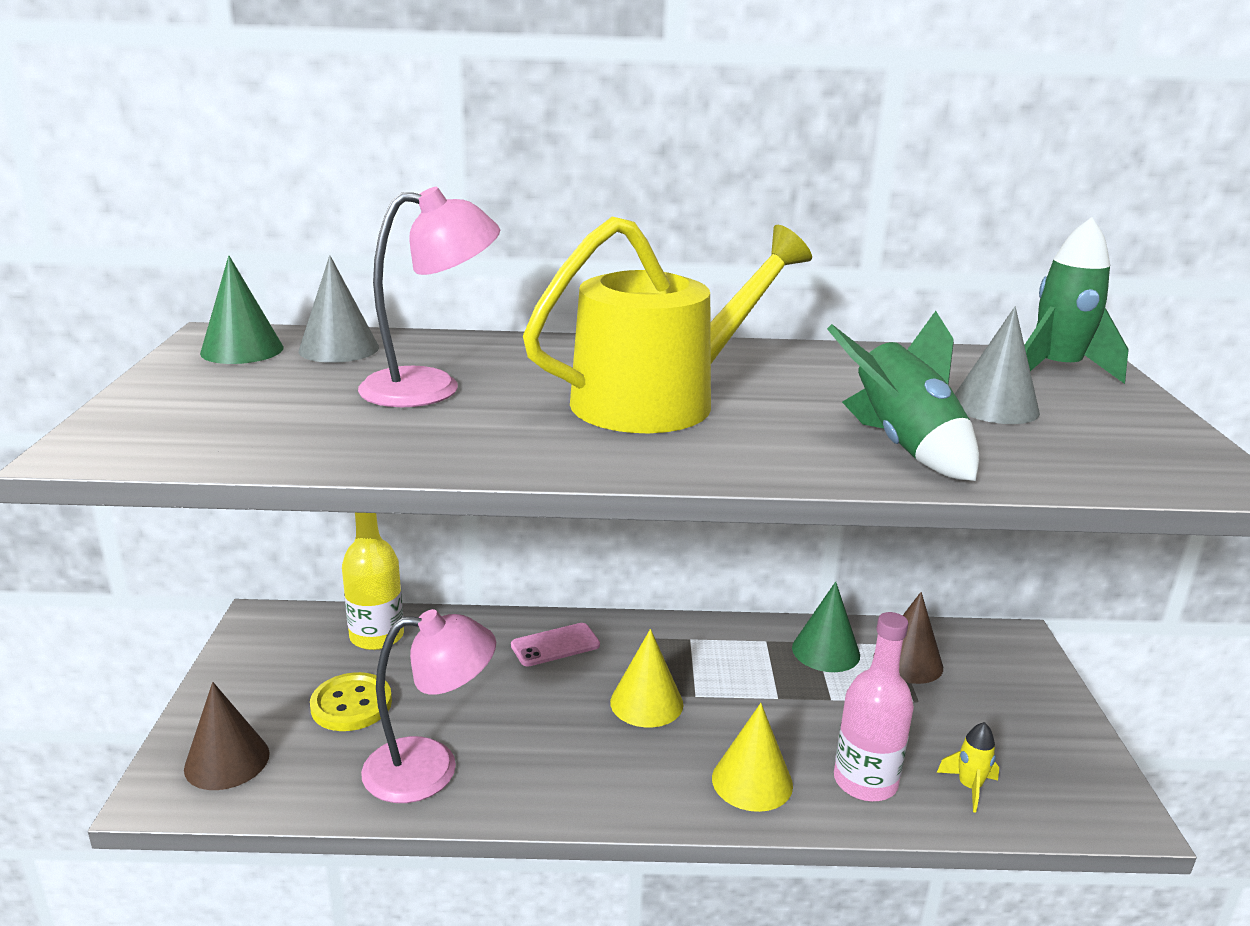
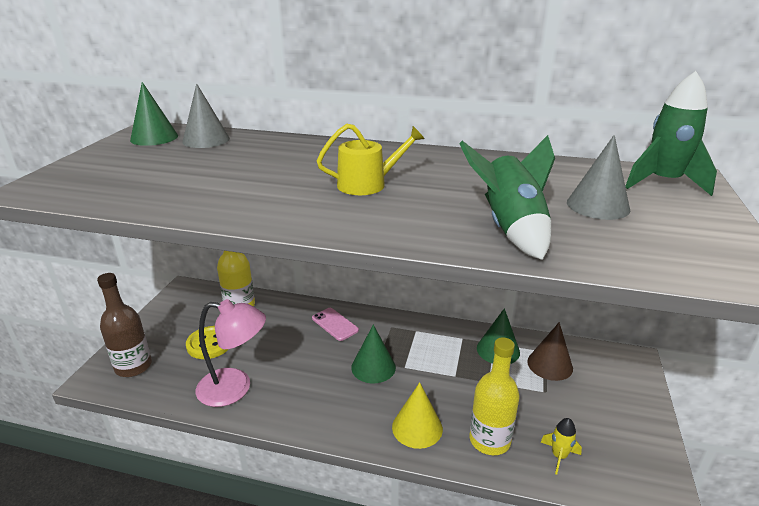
camera: 15 degrees right, 5 degrees up
(227, 761) = (133, 366): brown cone -> brown bottle
(431, 387) = (238, 166): pink lamp -> none
(555, 645) = (335, 324): pink phone -> pink phone turned 60 degrees clockwise
(646, 703) = (373, 367): yellow cone -> green cone
(658, 400) = (367, 184): yellow watering can -> yellow watering can, size x0.53
(865, 781) = (489, 440): pink bottle -> yellow bottle

